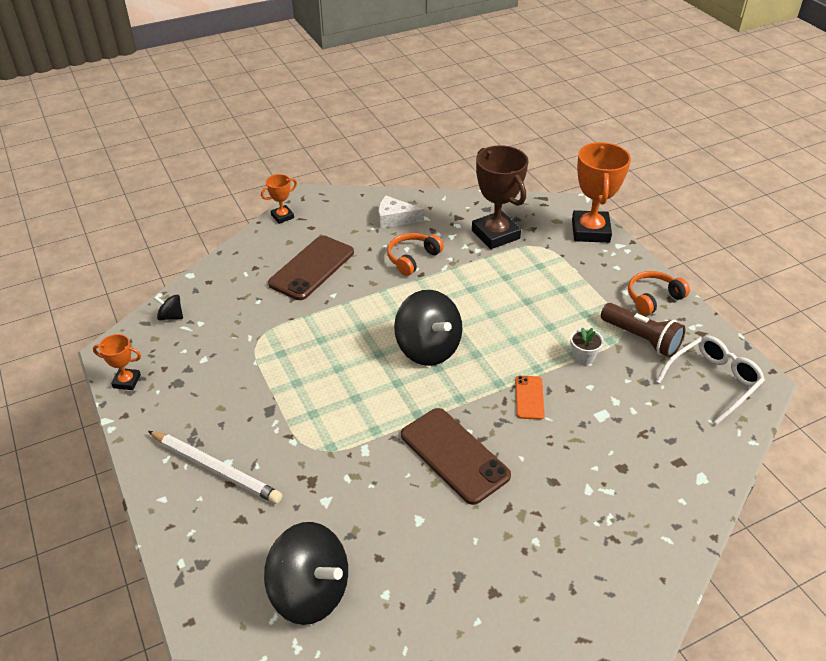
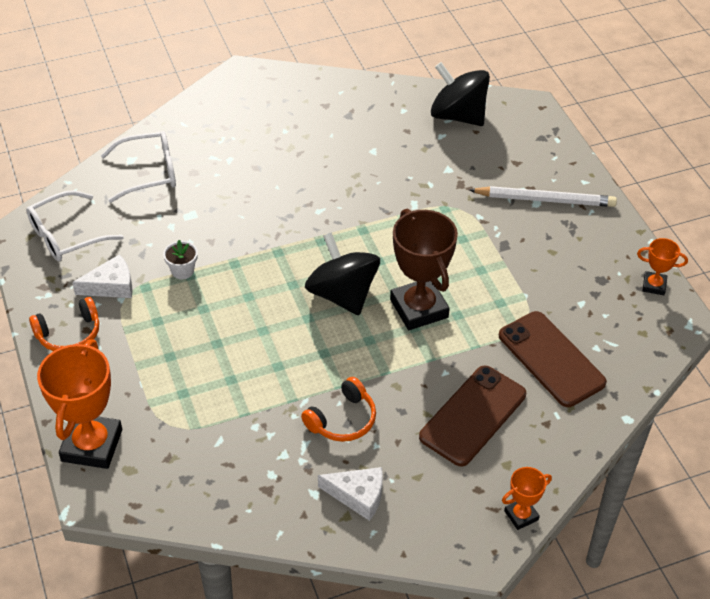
camera: 175 degrees left, 5 degrees up
(171, 316) = (632, 359): black spinning top -> none
(215, 469) = (545, 200): white pencil -> white pencil turned 150 degrees clockwise
(454, 455) = (335, 193): brown phone -> brown phone (551, 359)
(495, 234) = (223, 451): brown trophy -> brown trophy (419, 308)
(529, 397) = (252, 236): orange phone -> none
(641, 339) = (111, 286): brown flashlight -> white cheese
(672, 461) = (148, 173): none -> white glasses

